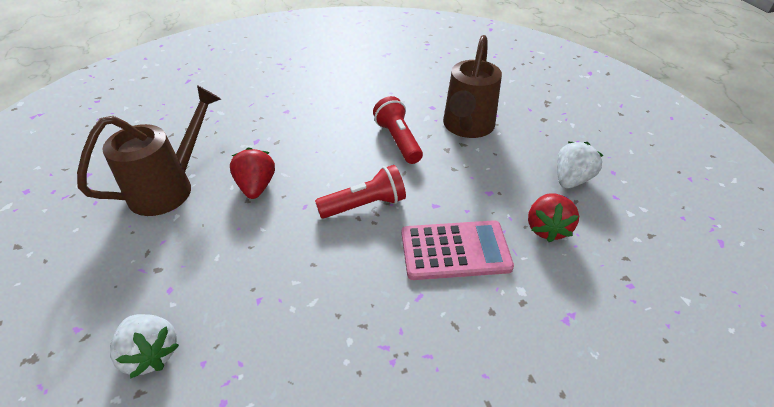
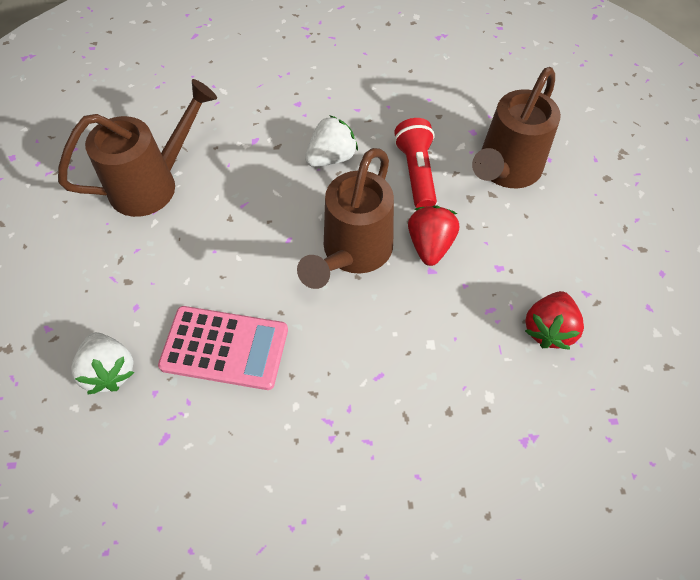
camera: 15 degrees right, 15 degrees up
(256, 187) = (243, 203): red strawberry -> red strawberry (430, 245)
(364, 205) = (353, 252): red flashlight -> brown watering can
(455, 250) = (434, 332): pink calculator -> pink calculator (225, 347)
(571, 179) = (604, 272): white strawberry -> white strawberry (331, 158)

